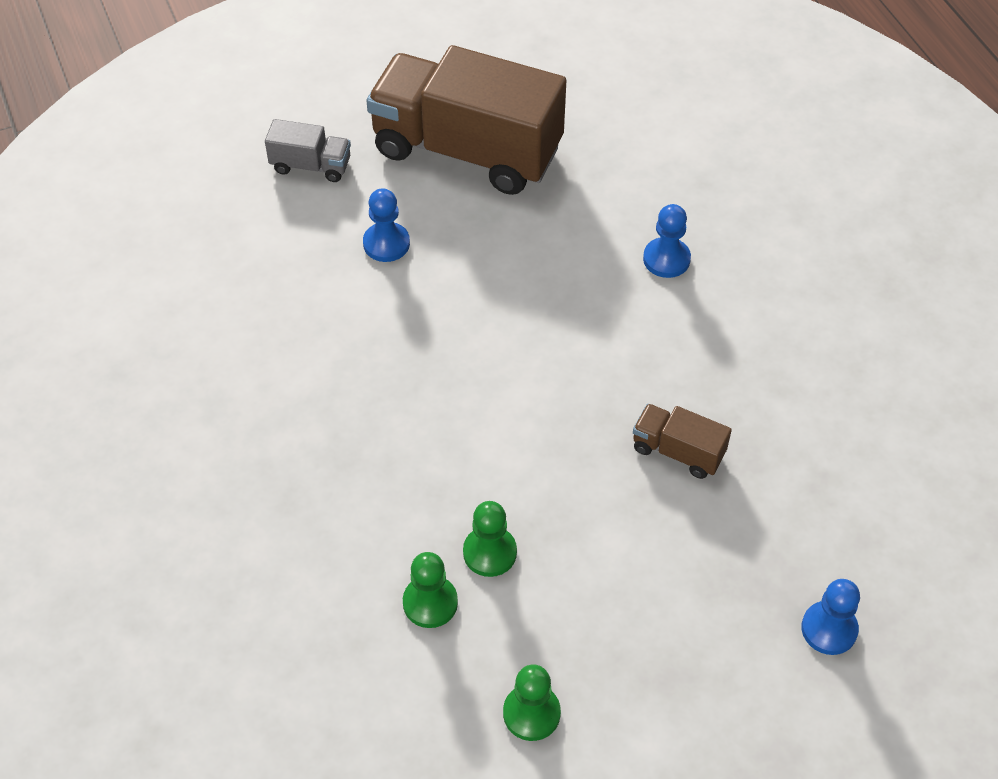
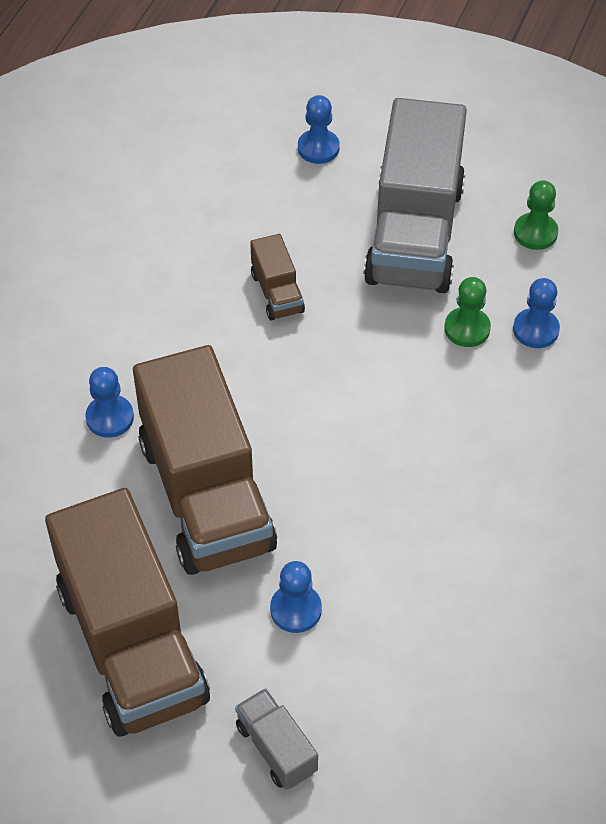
camera: 135 degrees left, 0 degrees up
(430, 603) = (535, 330): green pawn -> blue pawn
(533, 264) = (206, 495): none -> brown truck
(637, 611) = (414, 234): none -> grey truck

